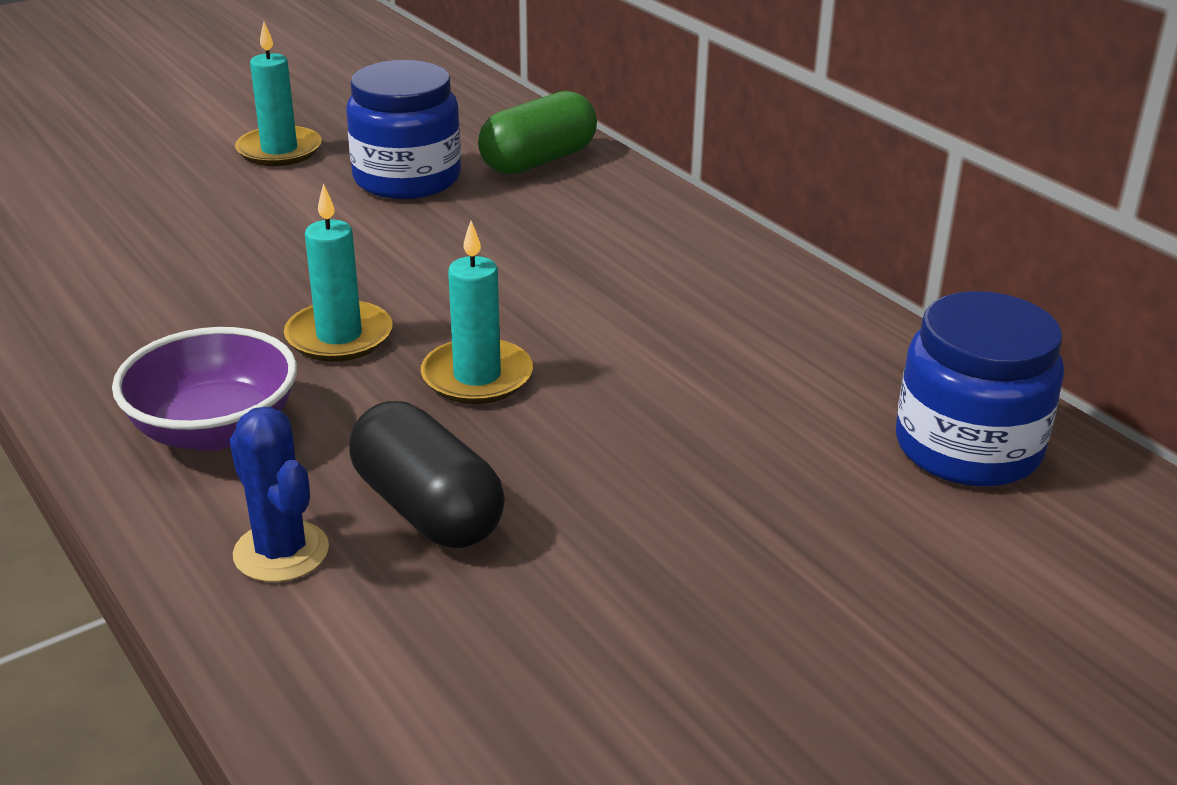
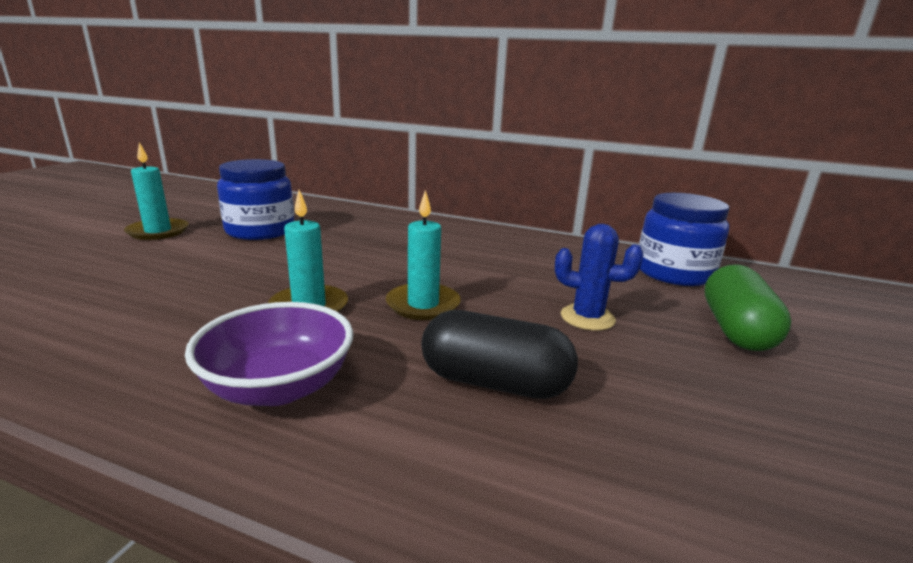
camera: 35 degrees left, 10 degrees down
(281, 552) = (436, 452): blue cactus -> blue cactus (587, 318)
(538, 161) = (327, 213): green capsule -> green capsule (735, 329)

